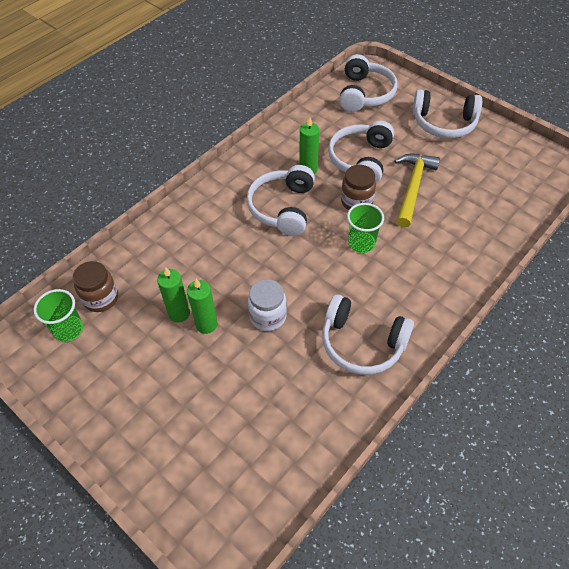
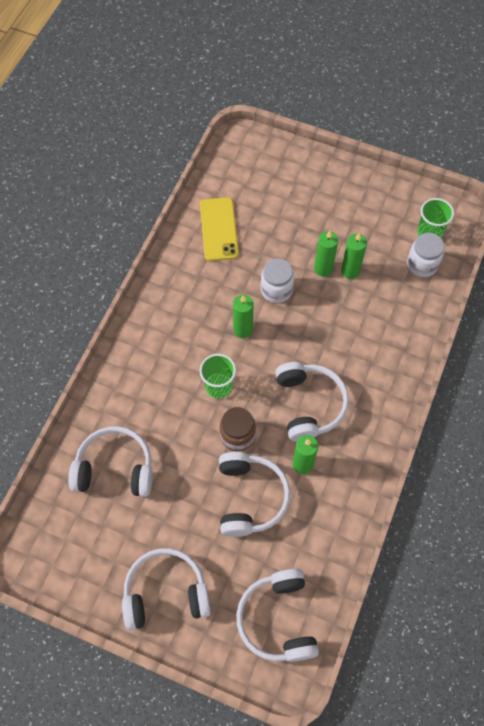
camera: 160 degrees right, 10 degrees up
(101, 298) = (422, 264): brown jar -> white jar
(306, 410) = (219, 229): none -> yellow phone
(319, 286) = (243, 330): none -> green candle
(362, 343) = (192, 290): white headphones -> white headphones (115, 468)
(413, 187) = (183, 474): yellow hammer -> none

